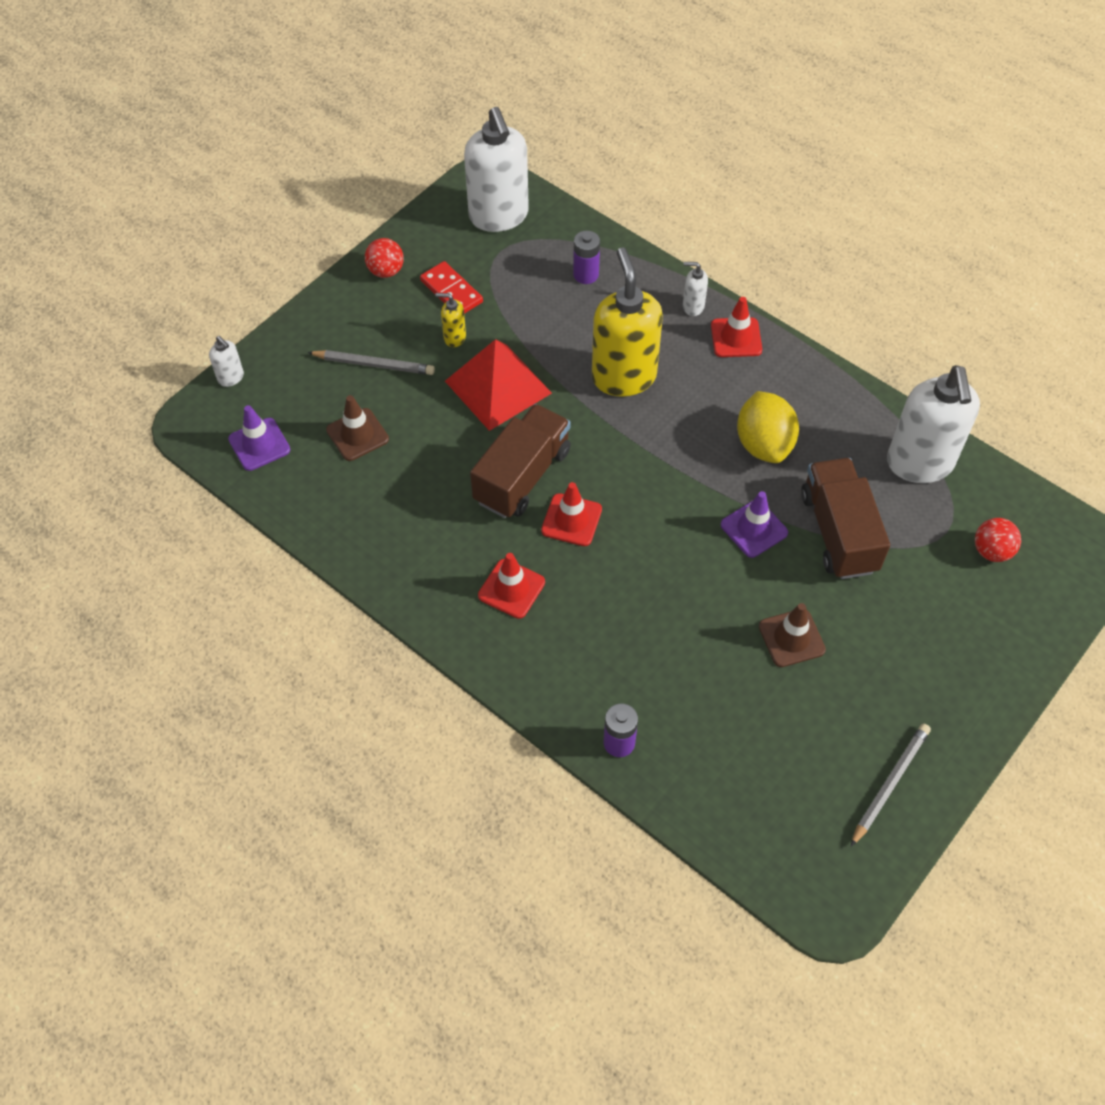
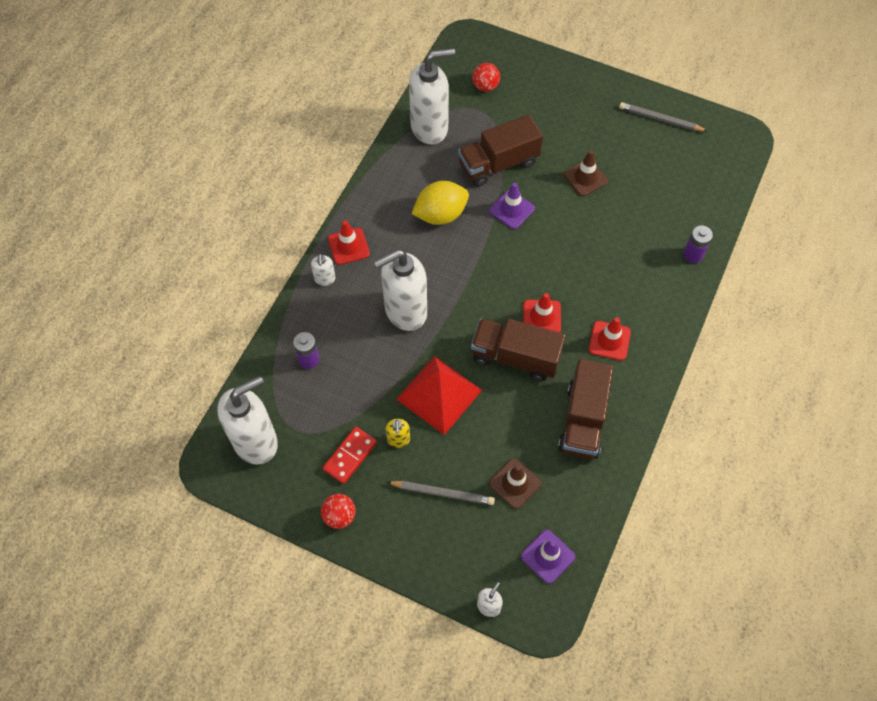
camera: 105 degrees left, 5 degrees up
(374, 364) = (443, 493): grey pencil -> grey pencil turned 105 degrees clockwise
(410, 526) = (583, 420): none -> brown truck
(623, 376) = (405, 311): yellow soap dispenser -> white soap dispenser

